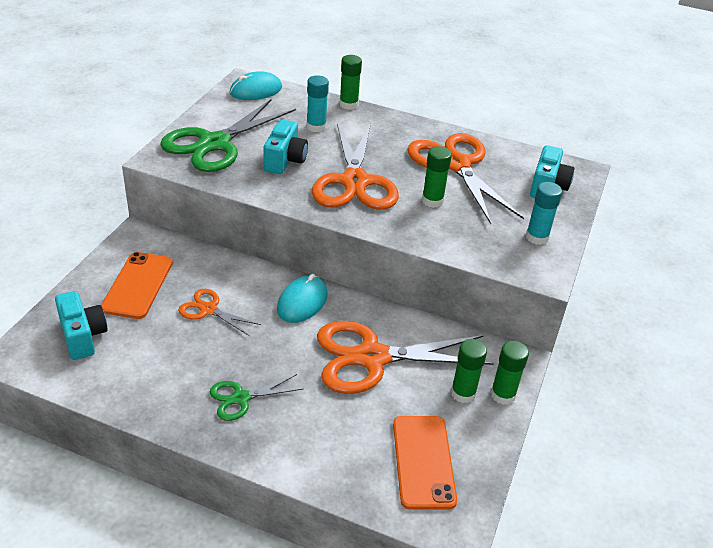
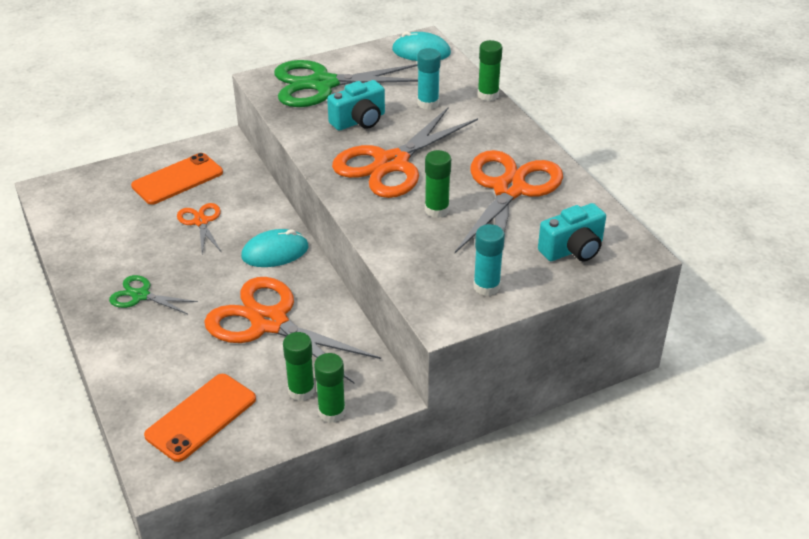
camera: 45 degrees right, 0 degrees up
(83, 336) = (100, 197): turquoise camera -> none

